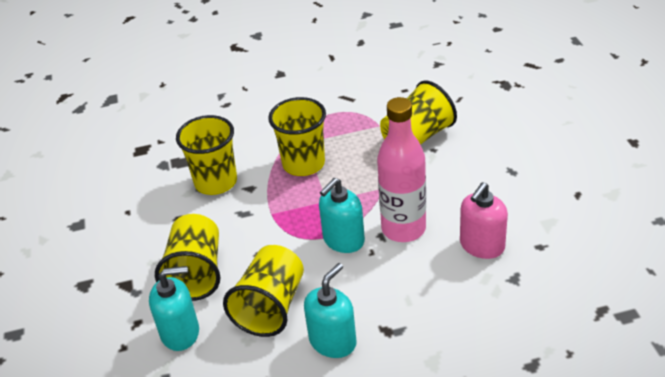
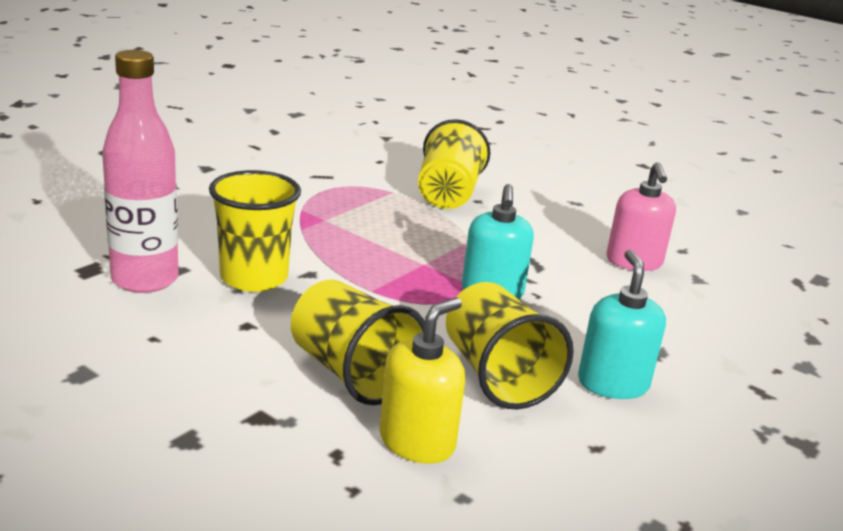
camera: 45 degrees left, 15 degrees down
(180, 332) = (417, 441): turquoise soap dispenser -> yellow soap dispenser
(303, 164) = (349, 238): yellow cup -> none
(403, 229) = (541, 267): pink bottle -> pink bottle (145, 279)

